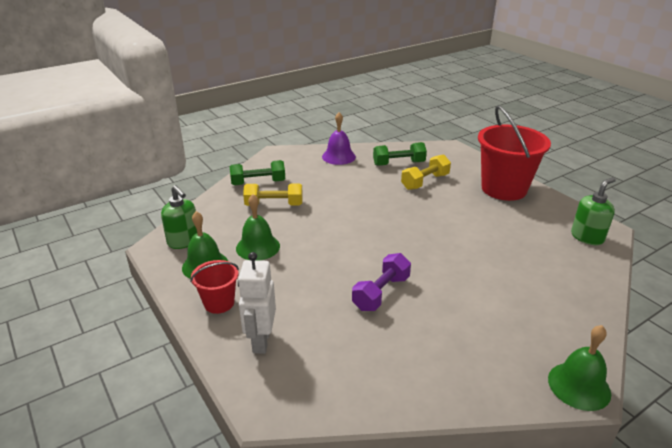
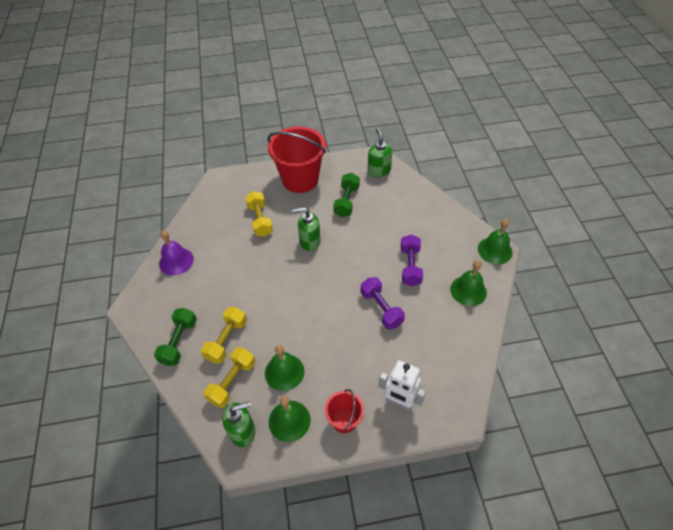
camera: 65 degrees left, 20 degrees up
(232, 221) = (232, 382): none -> yellow dumbbell
(398, 163) = (220, 224): green dumbbell -> green dumbbell (346, 201)
(427, 217) = (309, 242): none -> green soap dispenser
(464, 302) = (410, 266): none -> purple dumbbell
(475, 370) = (468, 290): none -> green bell

